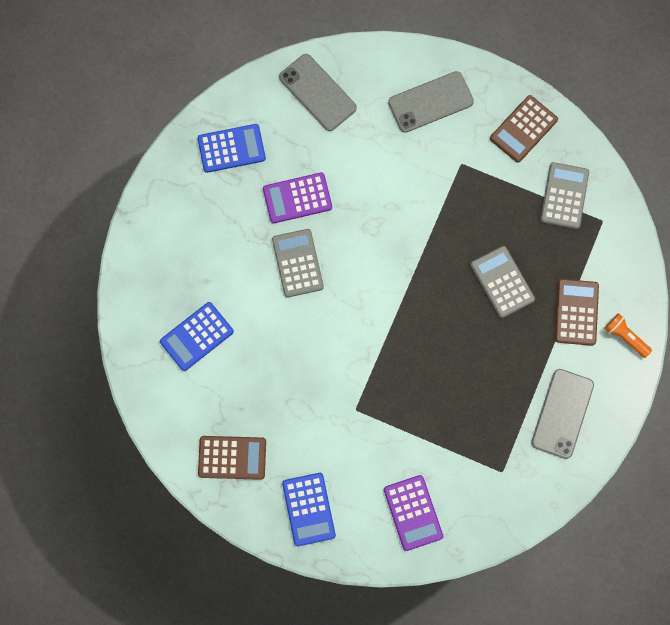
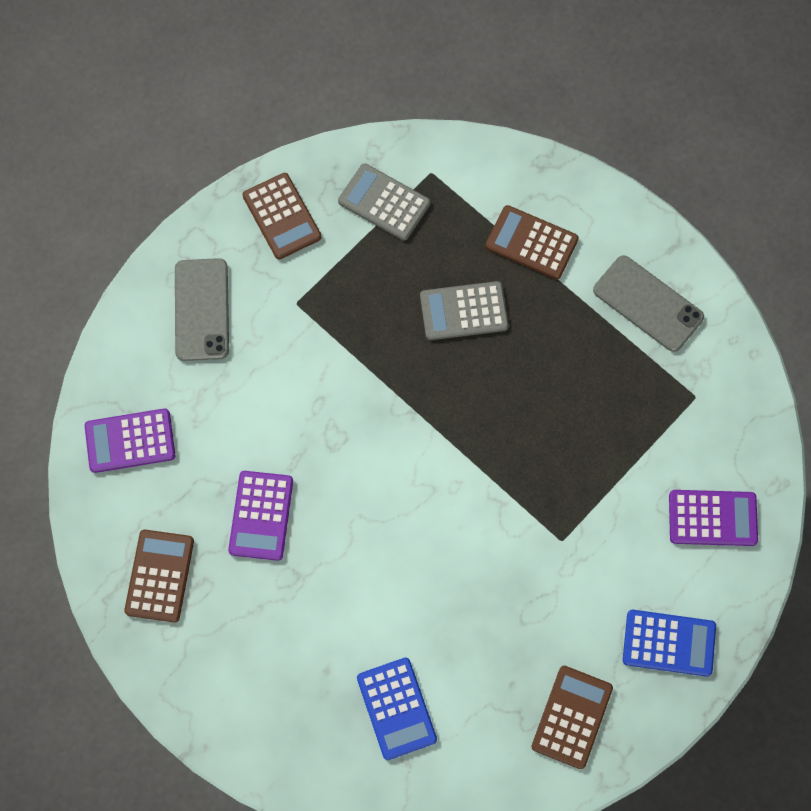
camera: 70 degrees left, 5 degrees down
(231, 148) = (160, 576): blue calculator -> brown calculator
(297, 263) = (347, 545): grey calculator -> none
(317, 92) = (130, 441): grey phone -> purple calculator
(625, 337) = (580, 201): orange flashlight -> none

